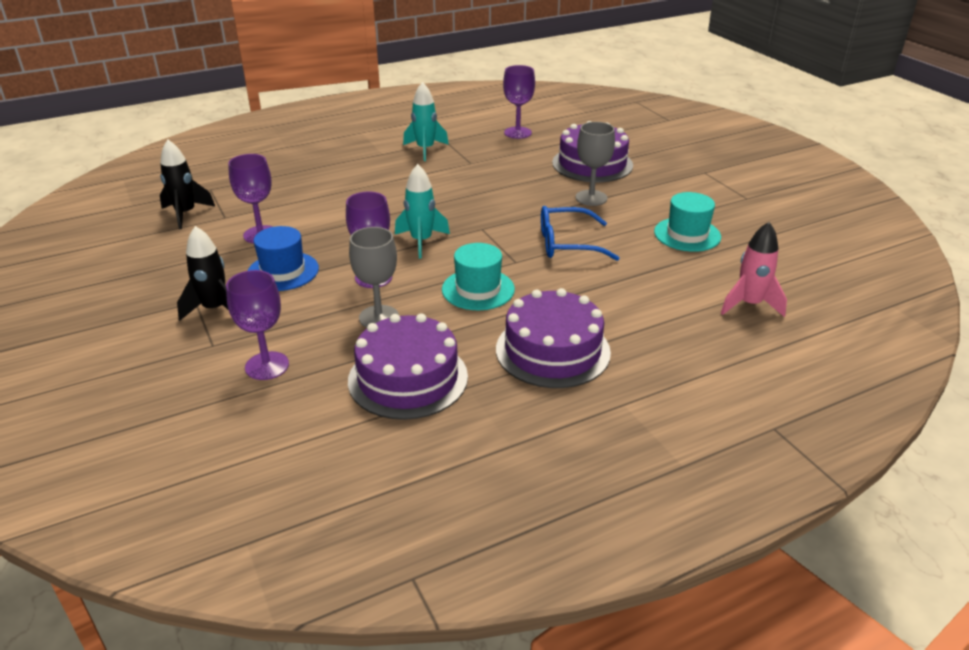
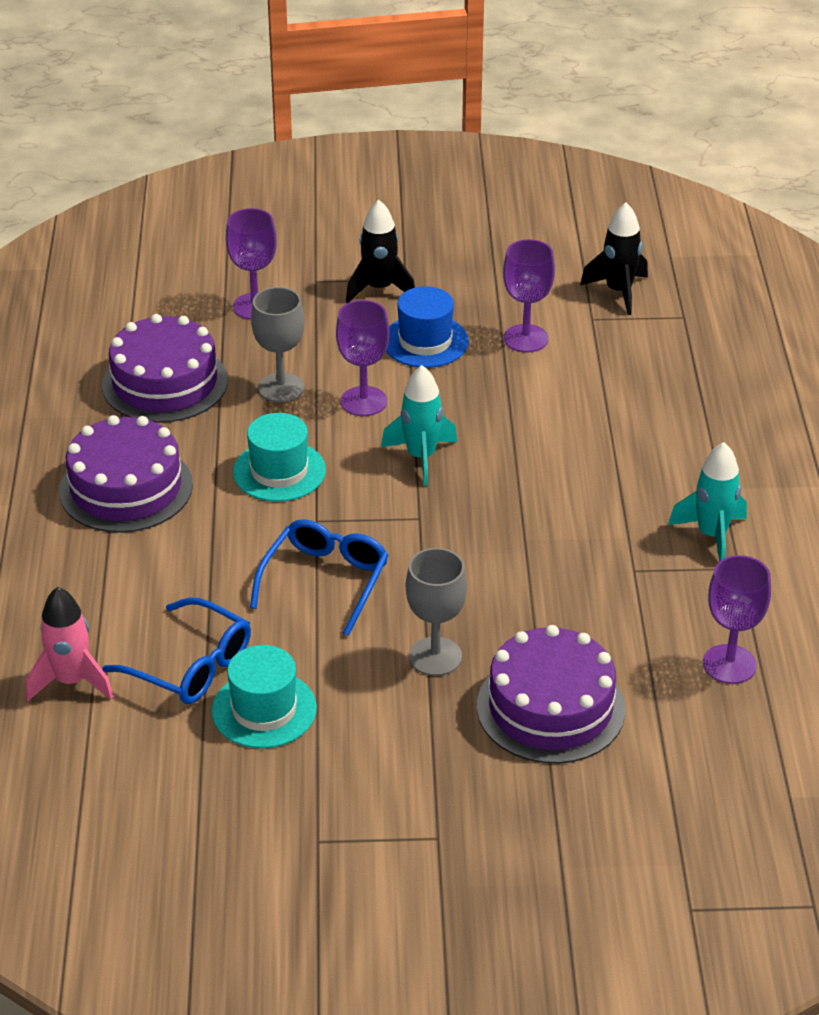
camera: 115 degrees right, 5 degrees up
(685, 267) = (190, 665): none -> blue glasses

